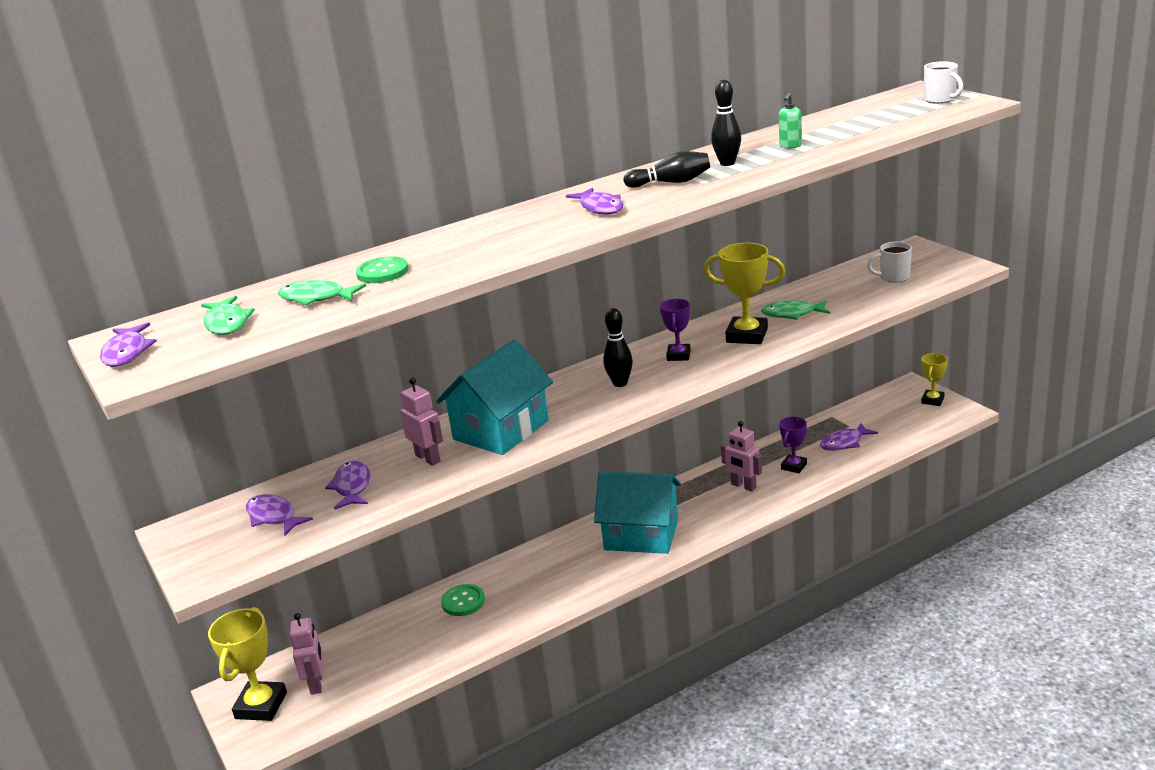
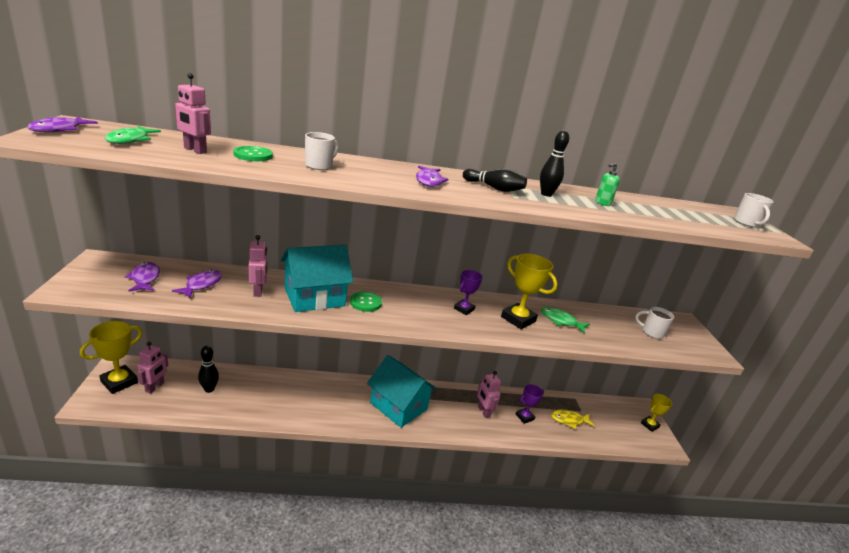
camera: 20 degrees right, 0 degrees up
(316, 298) = (195, 150): green fish -> pink robot
(463, 601) = (270, 386): green button -> green button (365, 302)
(469, 248) = (319, 166): none -> white mug
(620, 383) = (411, 307): black bowling pin -> black bowling pin (209, 389)
(844, 443) = (569, 420): purple fish -> yellow fish

